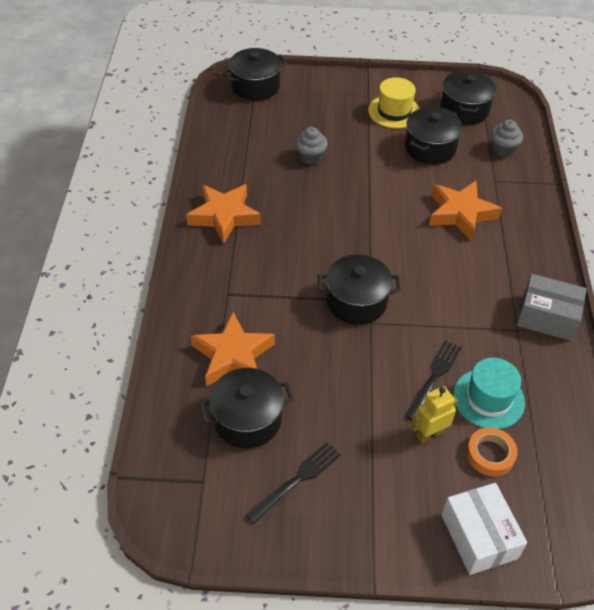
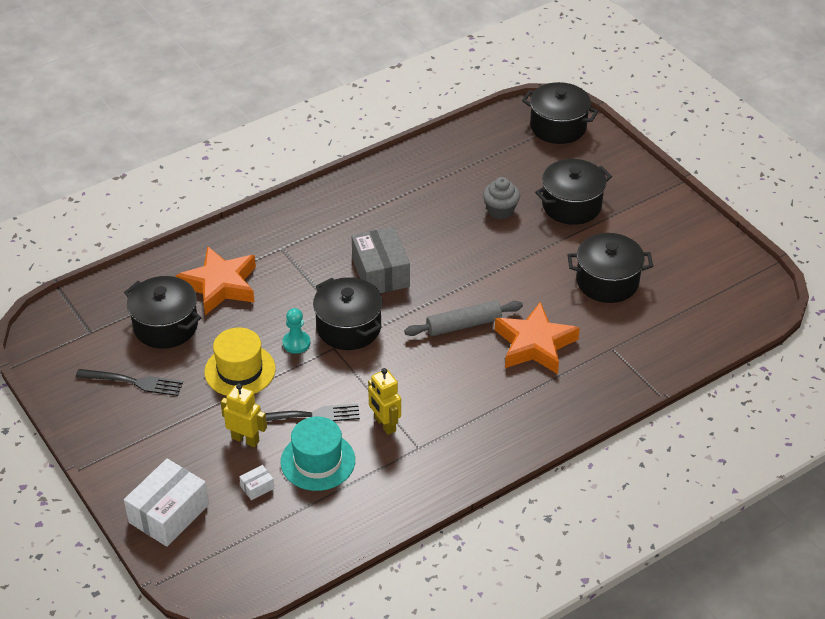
camera: 55 degrees right, 5 degrees down
(224, 216) = (366, 199): orange star -> none
(345, 342) = (296, 343): none -> turquoise pawn
(394, 111) = (634, 232): yellow hat -> yellow hat (240, 370)
(410, 238) = (463, 325): none -> grey rolling pin
(464, 110) = (698, 279): black pot -> black pot (571, 205)
(478, 336) = (384, 424): none -> yellow robot
(490, 454) = (257, 487): orange tape -> white box
(503, 150) = (667, 334): grey cupcake -> none
(547, 317) = (456, 462): grey box -> grey box (380, 273)

